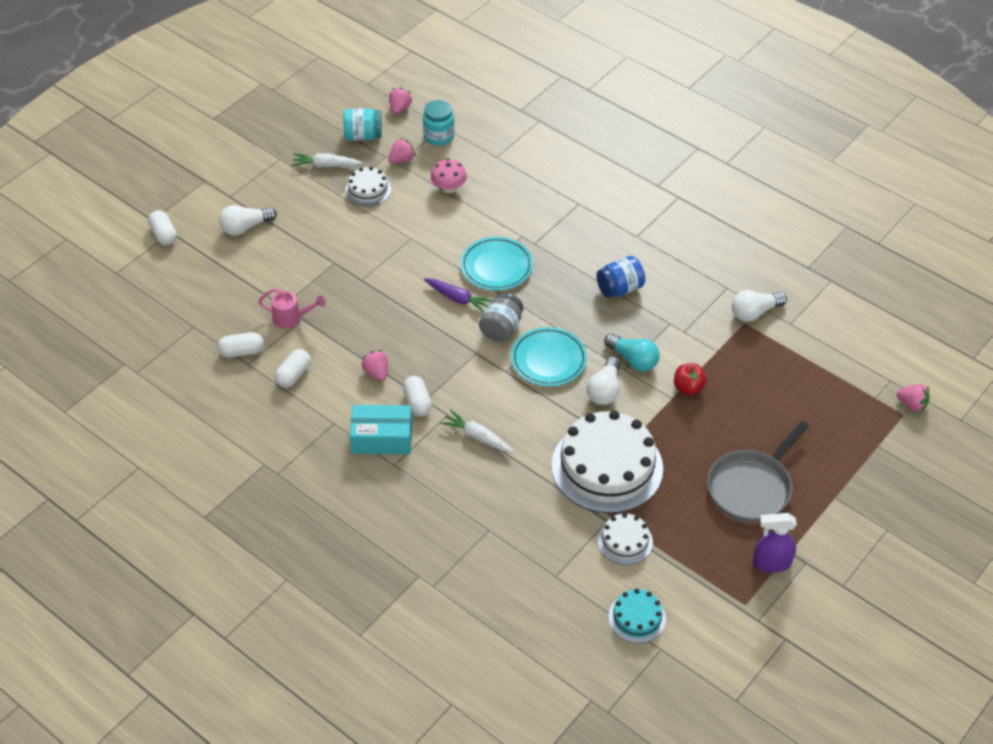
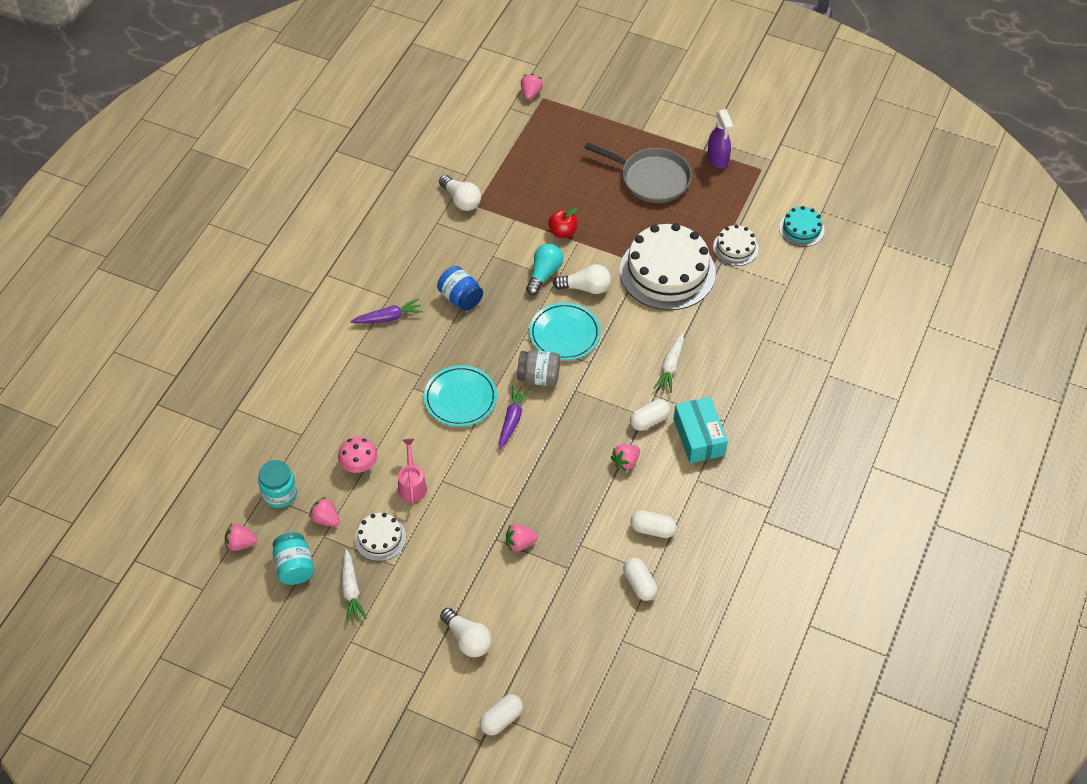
camera: 105 degrees left, 5 degrees up
(291, 318) = (582, 554): pink watering can -> pink watering can (412, 485)
(322, 278) = (520, 543): none -> pink strawberry
(611, 232) = (388, 318): none -> purple carrot

